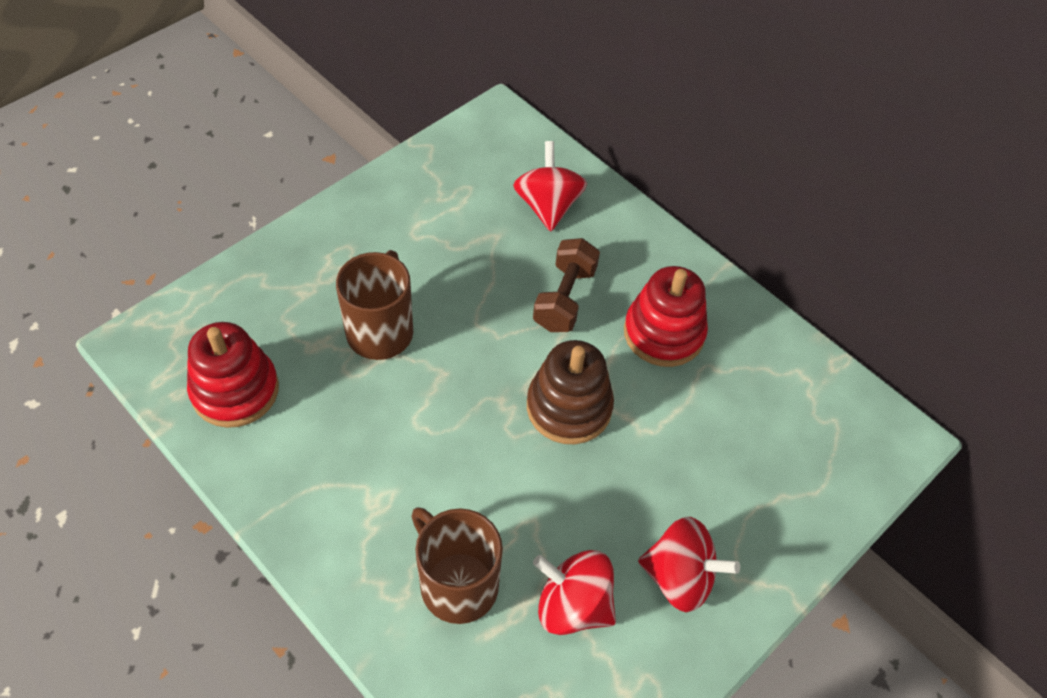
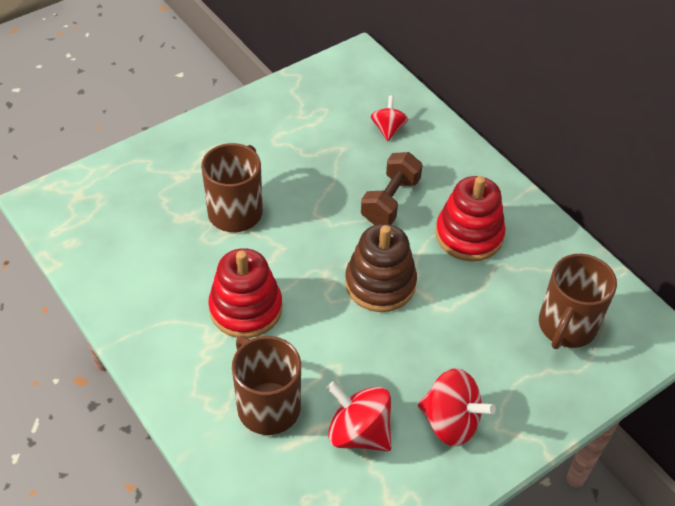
camera: 10 degrees right, 5 degrees down
(235, 390) = (114, 244): red stacking toy -> red stacking toy (246, 308)
(548, 206) = (388, 129): red spinning top -> red spinning top, size x0.62
(794, 438) = (566, 327): none -> brown mug

